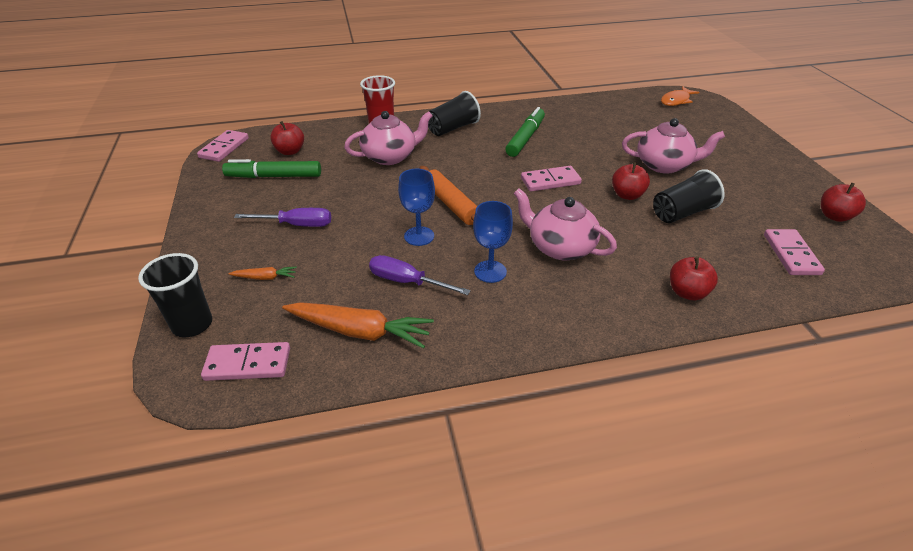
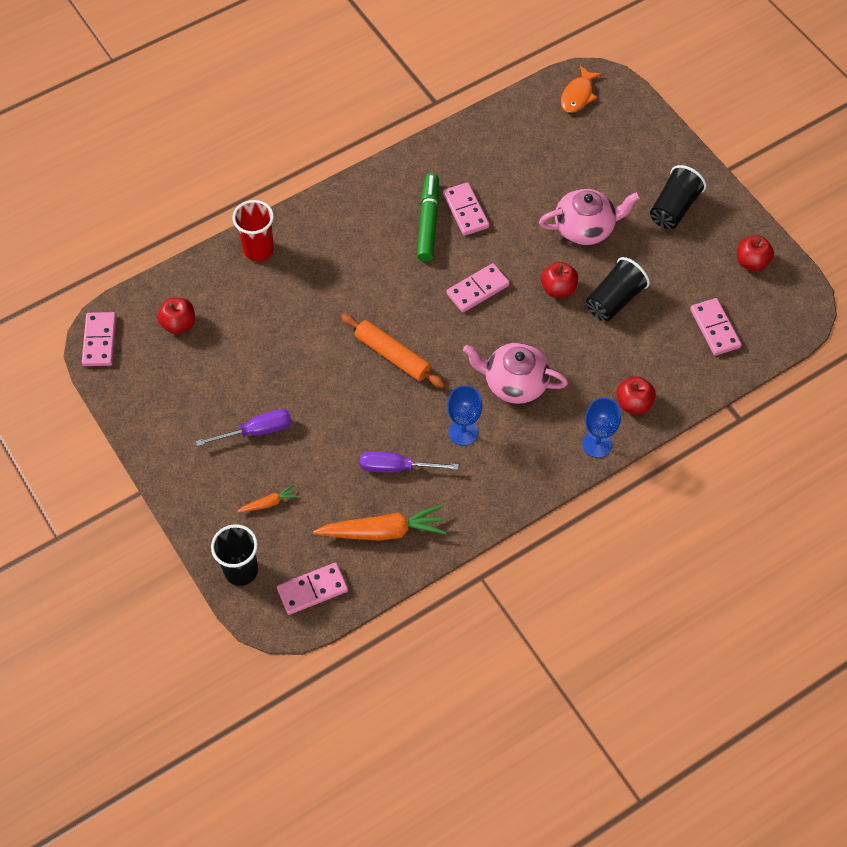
camera: 20 degrees left, 20 degrees up
(274, 176) = (188, 370): green marker -> none
(390, 156) = (295, 299): pink teapot -> none
(419, 236) = (381, 409): blue goblet -> blue goblet (597, 444)
(453, 128) = (340, 227): black cup -> black cup (674, 208)
(560, 138) = (466, 211): none -> pink domino

